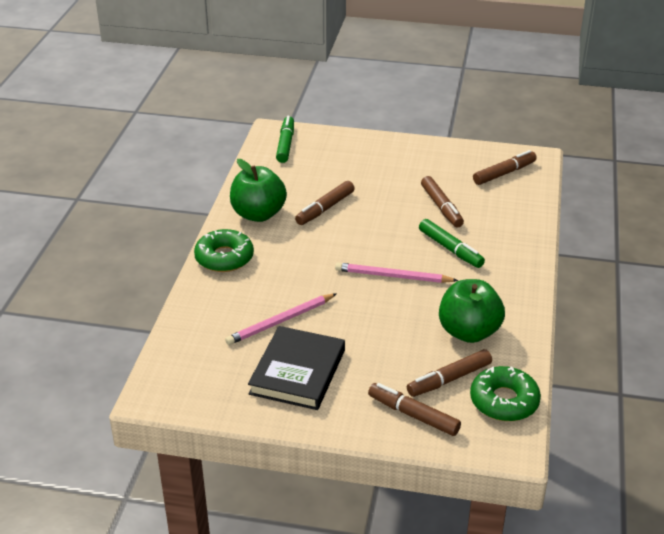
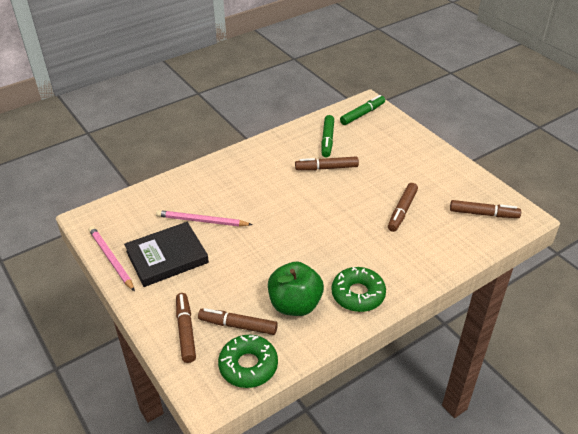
camera: 45 degrees right, 5 degrees up
(224, 258) = (228, 164): green donut -> green donut (358, 294)
(258, 214) = (284, 149): green apple -> none
(393, 276) = (303, 236): pink pencil -> pink pencil (111, 259)
(450, 249) = (366, 242): green marker -> green marker (327, 140)

